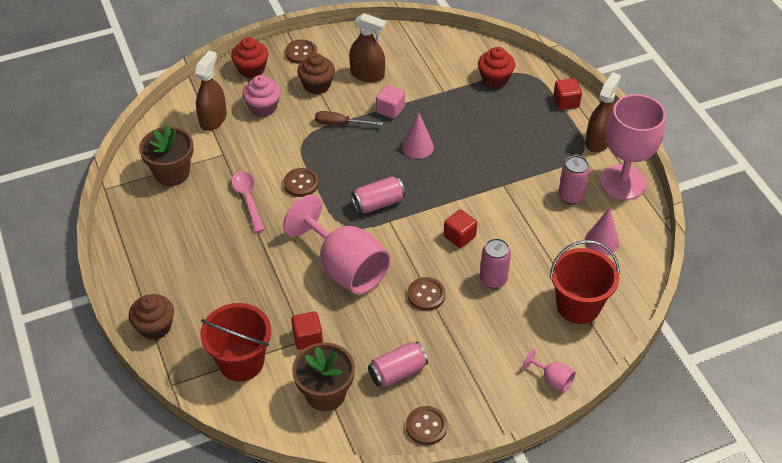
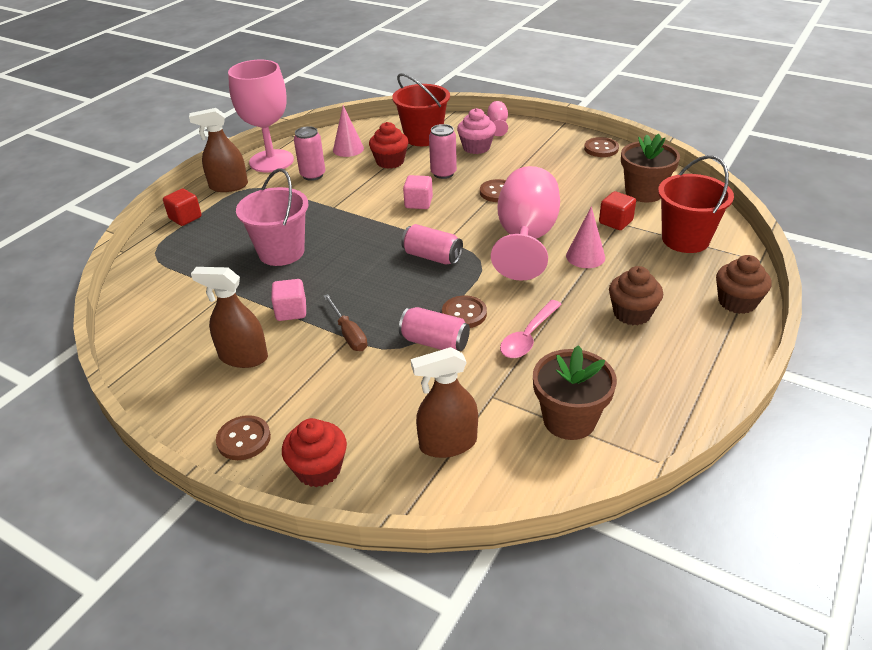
camera: 125 degrees left, 10 degrees down
(263, 107) = (381, 411): pink cupcake -> pink cupcake (476, 147)
(317, 85) = (298, 388): brown cupcake -> brown cupcake (632, 313)
(367, 75) = (243, 357): brown spray bottle -> brown spray bottle turned 60 degrees counterclockwise
(397, 372) = (580, 175): pink can -> pink can (434, 342)
(417, 146) = (331, 269): pink cone -> pink cone (585, 256)
(459, 236) = (418, 203): red cube -> pink cube
(465, 132) = (281, 252): none -> pink bucket
(495, 79) = (179, 268): red cupcake -> red cupcake (390, 161)

